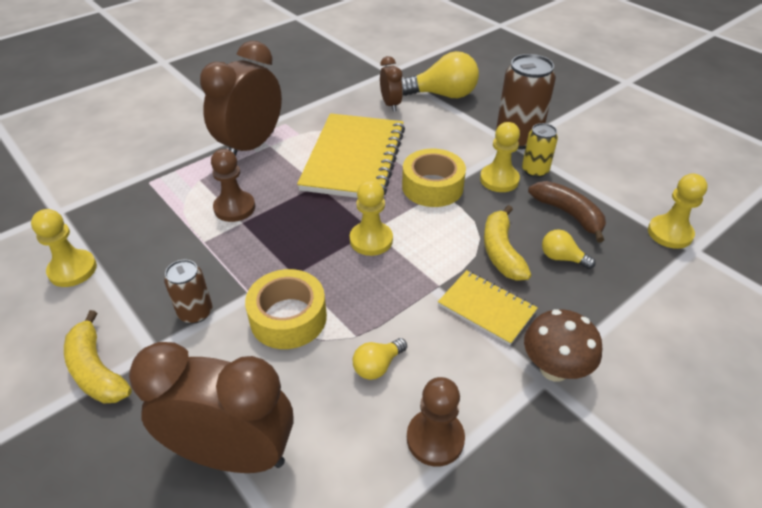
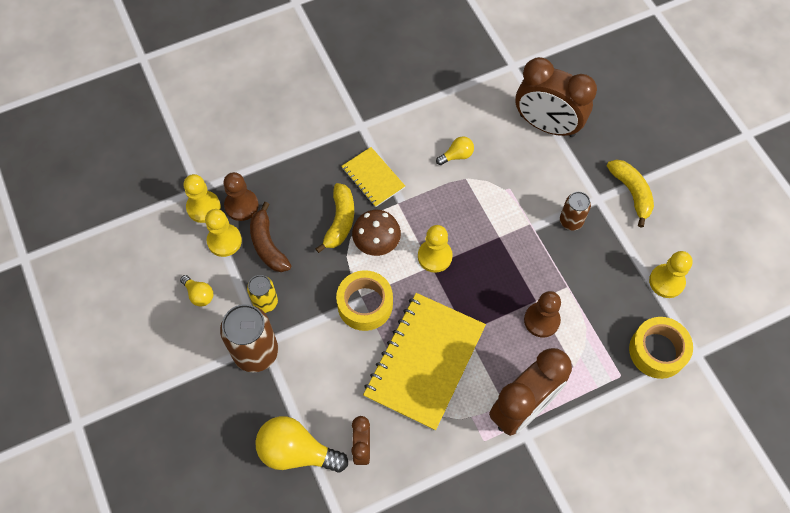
camera: 165 degrees left, 20 degrees up
(288, 318) = (508, 202): yellow tape -> yellow tape (657, 351)
(435, 438) = (436, 109): brown pawn -> brown pawn (241, 205)
(499, 180) = (303, 299): yellow pawn -> yellow pawn (224, 241)
(554, 369) = (351, 129): brown mushroom -> brown mushroom (376, 244)
(562, 258) = (299, 205): yellow light bulb -> yellow light bulb (199, 294)

